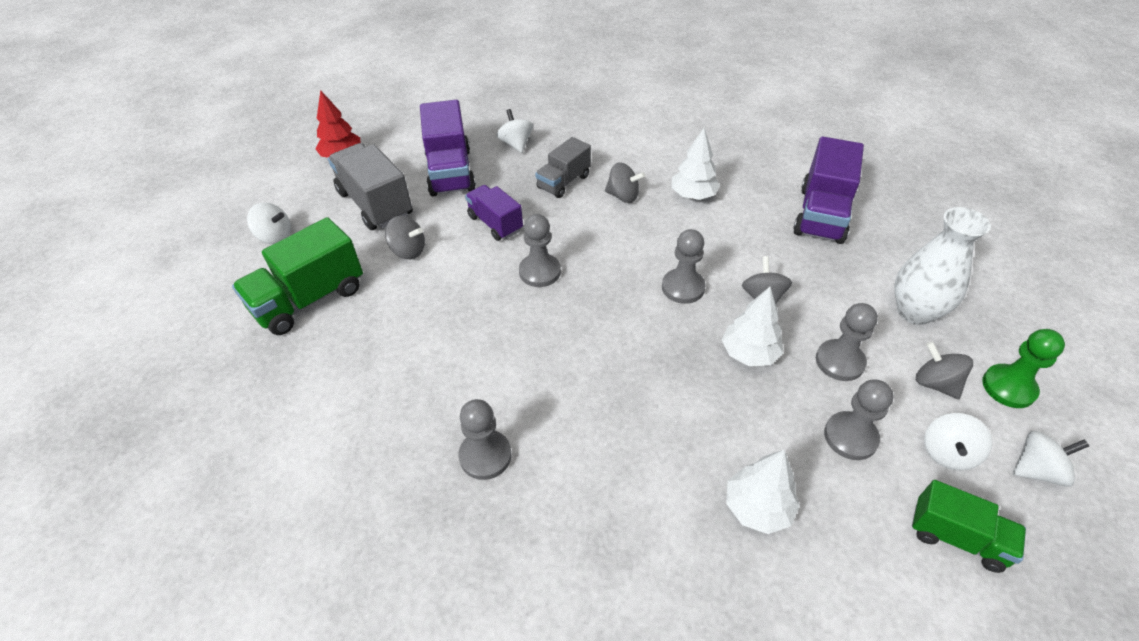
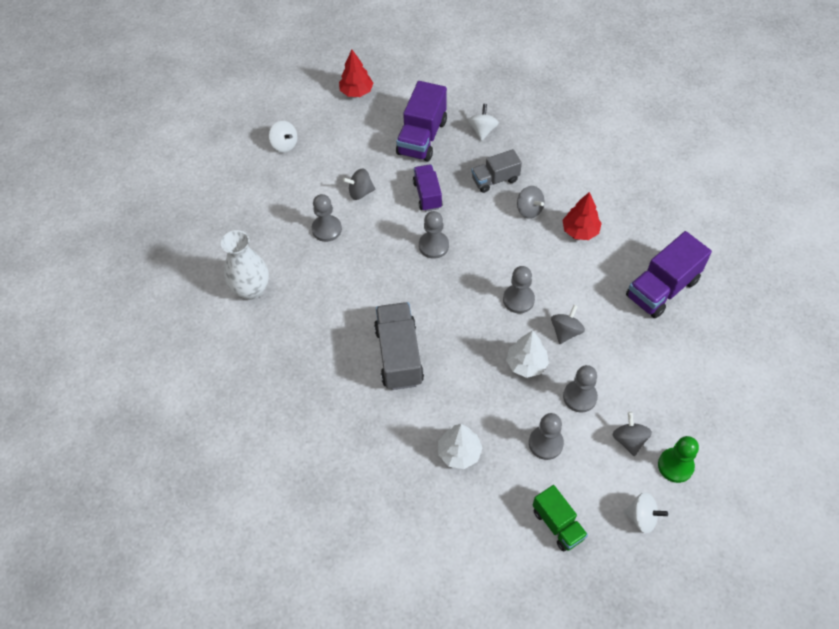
camera: 30 degrees right, 10 degrees up
(309, 299) = (284, 203): green truck -> none
(375, 204) = (358, 144): grey truck -> grey truck (399, 355)
(408, 251) = (360, 192): grey spinning top -> grey spinning top turned 120 degrees clockwise
(485, 456) = (332, 351): grey pawn -> grey pawn (327, 229)
(693, 195) = (580, 231): white tree -> red tree
(915, 311) = (662, 389): white vase -> white vase (251, 289)
(947, 453) = (596, 481): white spinning top -> none

